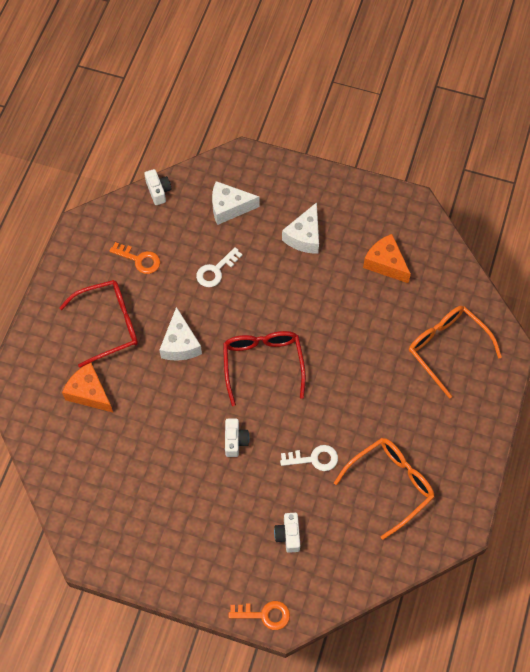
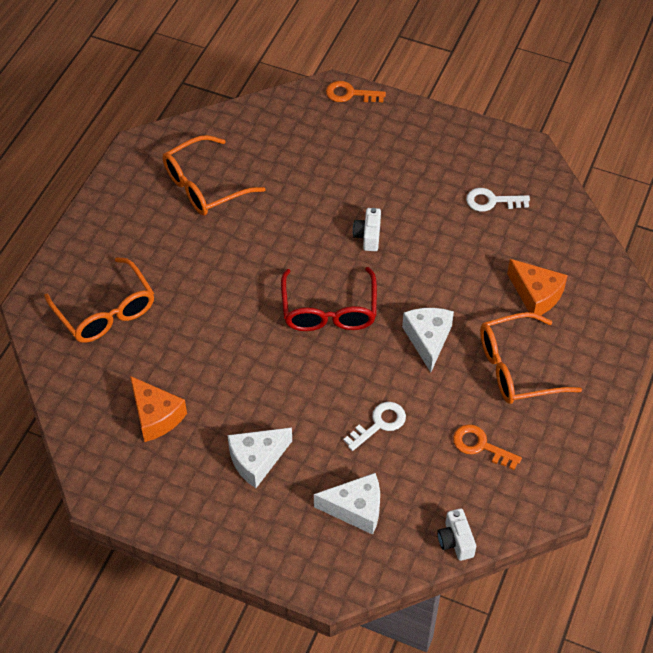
camera: 175 degrees left, 10 degrees down
(109, 324) = (516, 368): red glasses -> orange glasses
(288, 535) = (319, 151): white camera -> none
(304, 236) = (257, 460): white cheese -> white cheese turned 150 degrees counterclockwise
(314, 459) = (282, 214): white key -> white key (491, 201)

